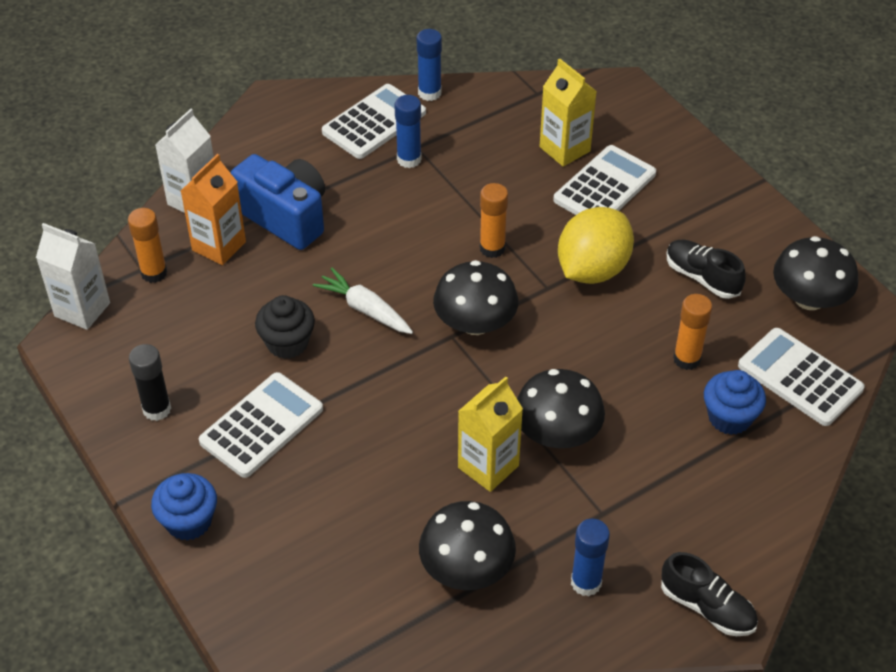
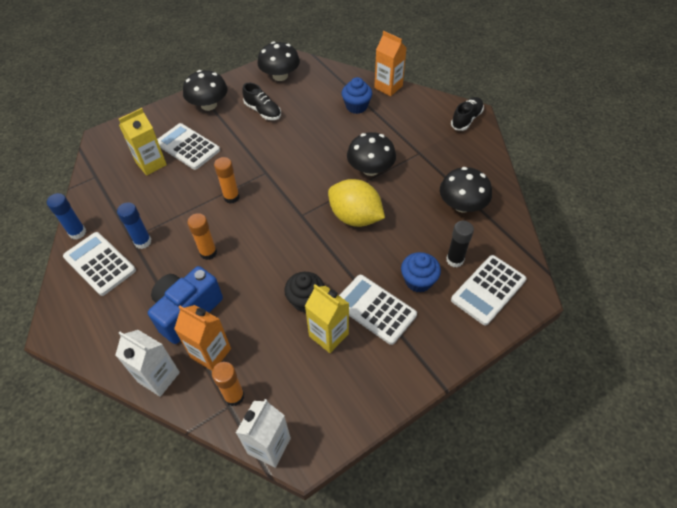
camera: 90 degrees left, 5 degrees up
(157, 409) = (365, 375): black glue stick -> black glue stick (455, 260)
(189, 521) = (454, 343): blue cupcake -> blue cupcake (418, 281)
(365, 309) = (278, 259): white carrot -> none
(475, 323) = (291, 204): black mushroom -> black mushroom (209, 105)
(488, 466) = (395, 197): yellow carton -> yellow carton (328, 335)
(586, 582) = (461, 159): blue glue stick -> none
(592, 269) = (253, 153): yellow lemon -> yellow lemon (355, 217)
(687, 359) = (319, 119): orange glue stick -> orange glue stick (208, 252)
(702, 277) = (263, 111): black shoe -> black shoe turned 90 degrees counterclockwise
(798, 474) = (388, 87): none -> orange carton
(800, 377) = (331, 82): white calculator -> white calculator (488, 290)

